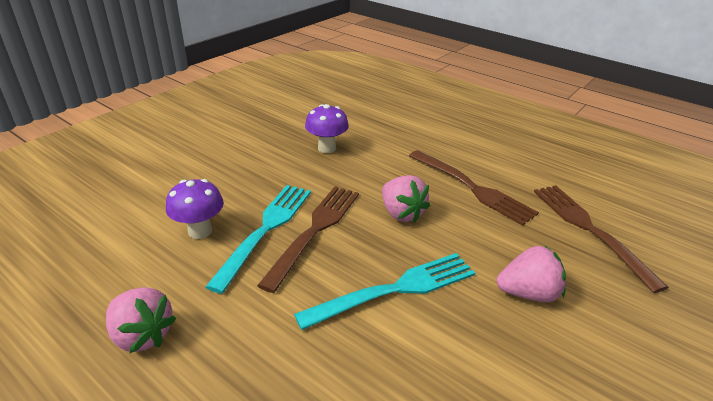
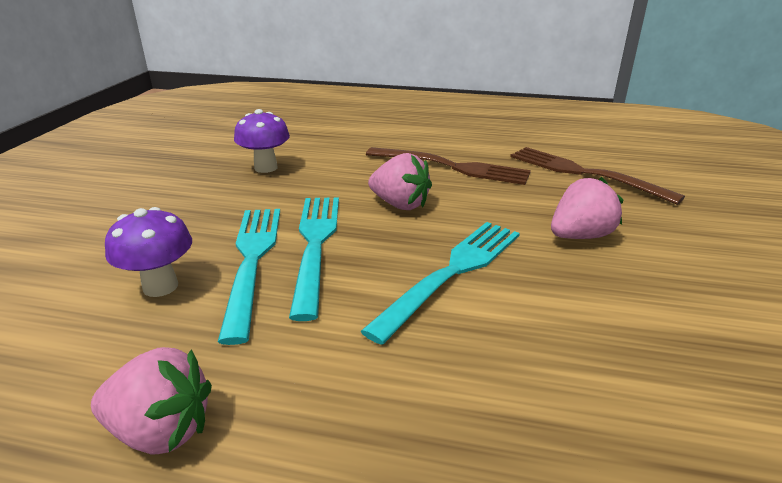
camera: 25 degrees left, 5 degrees down
(315, 231) = (315, 245): brown fork -> turquoise fork

